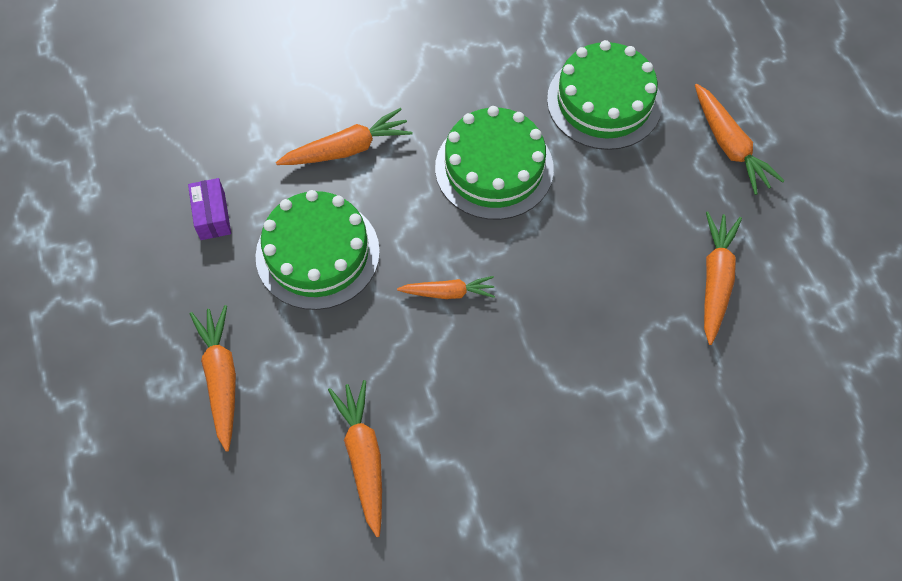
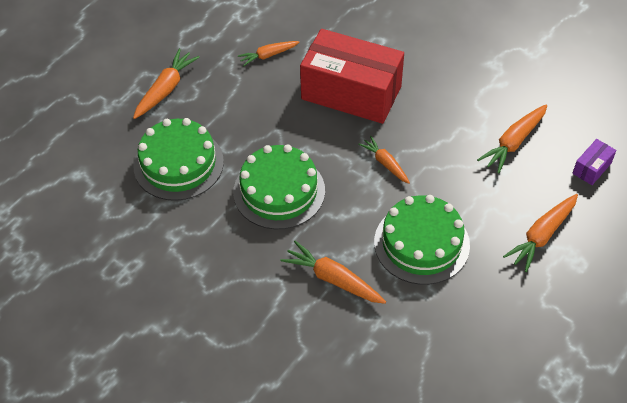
camera: 125 degrees left, 10 degrees down
(212, 216) = (451, 321): purple box -> purple box (592, 168)
(584, 331) = (351, 92): none -> red box
(715, 280) = (268, 55): orange carrot -> orange carrot, size x0.66

